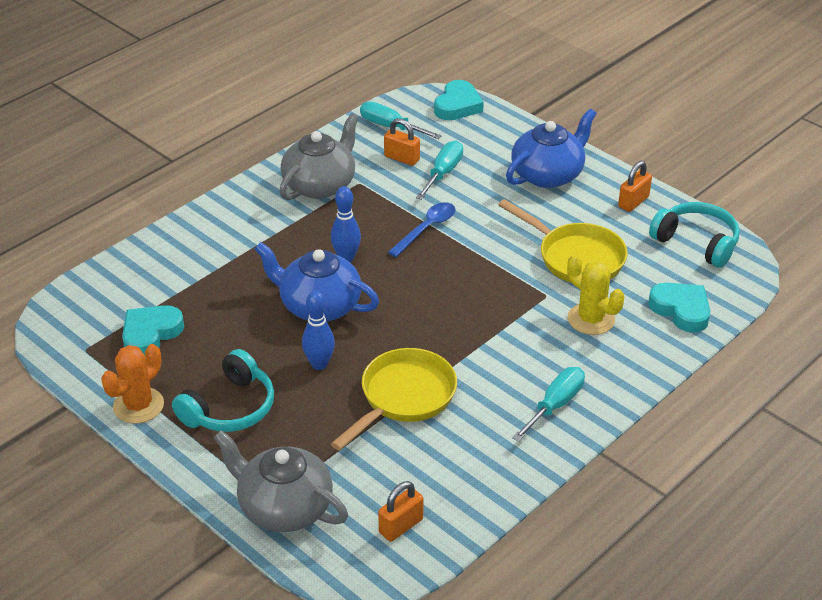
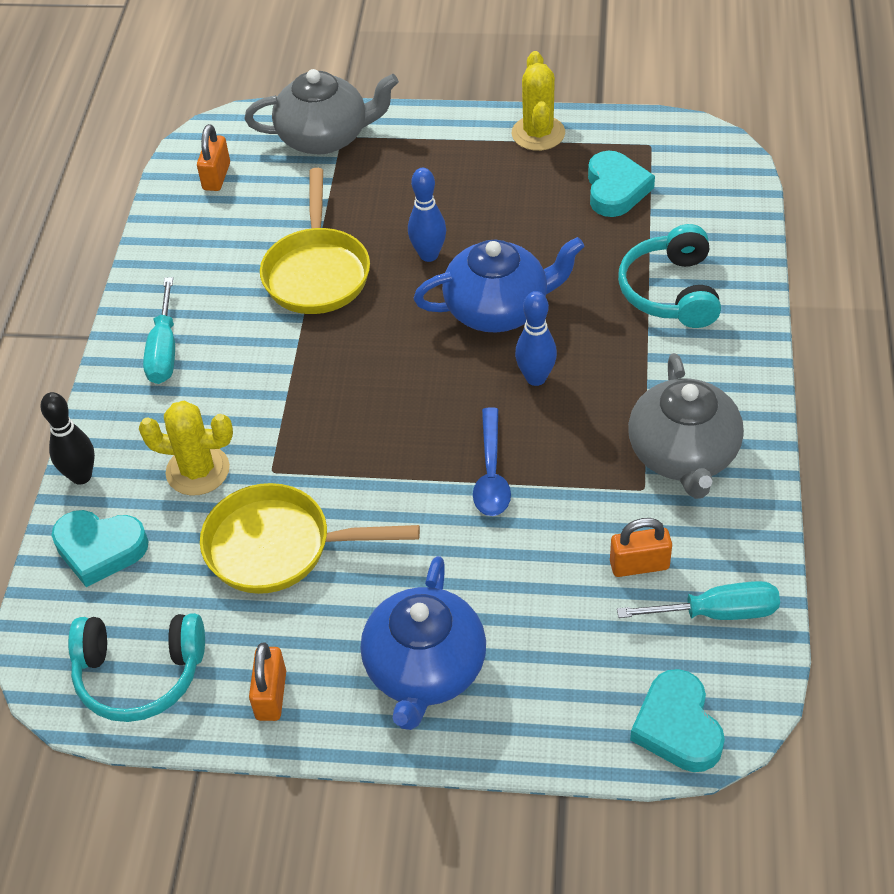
camera: 145 degrees right, 10 degrees up
(138, 406) = (538, 133): orange cactus -> yellow cactus
(229, 408) = (461, 175): turquoise headphones -> turquoise headphones (671, 291)
(443, 173) = (561, 576): turquoise screwdriver -> none
(667, 356) = (81, 476): none -> black bowling pin

